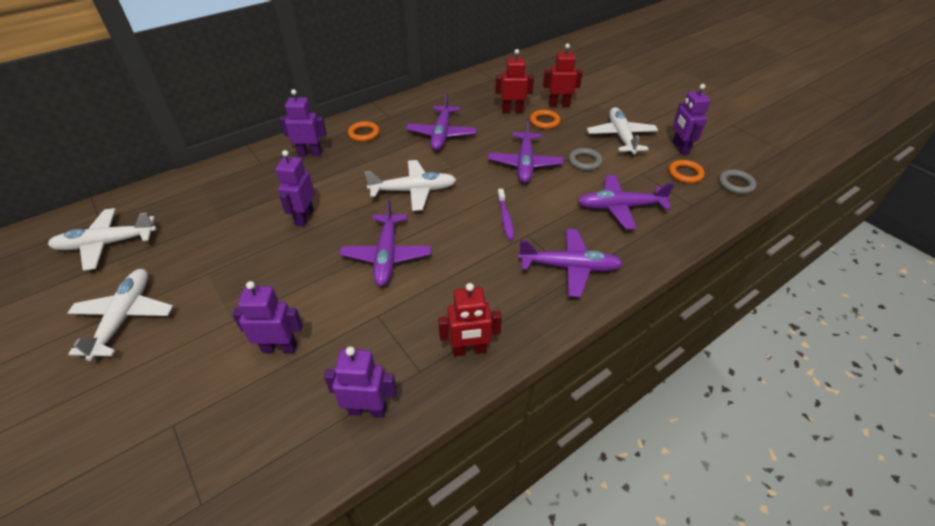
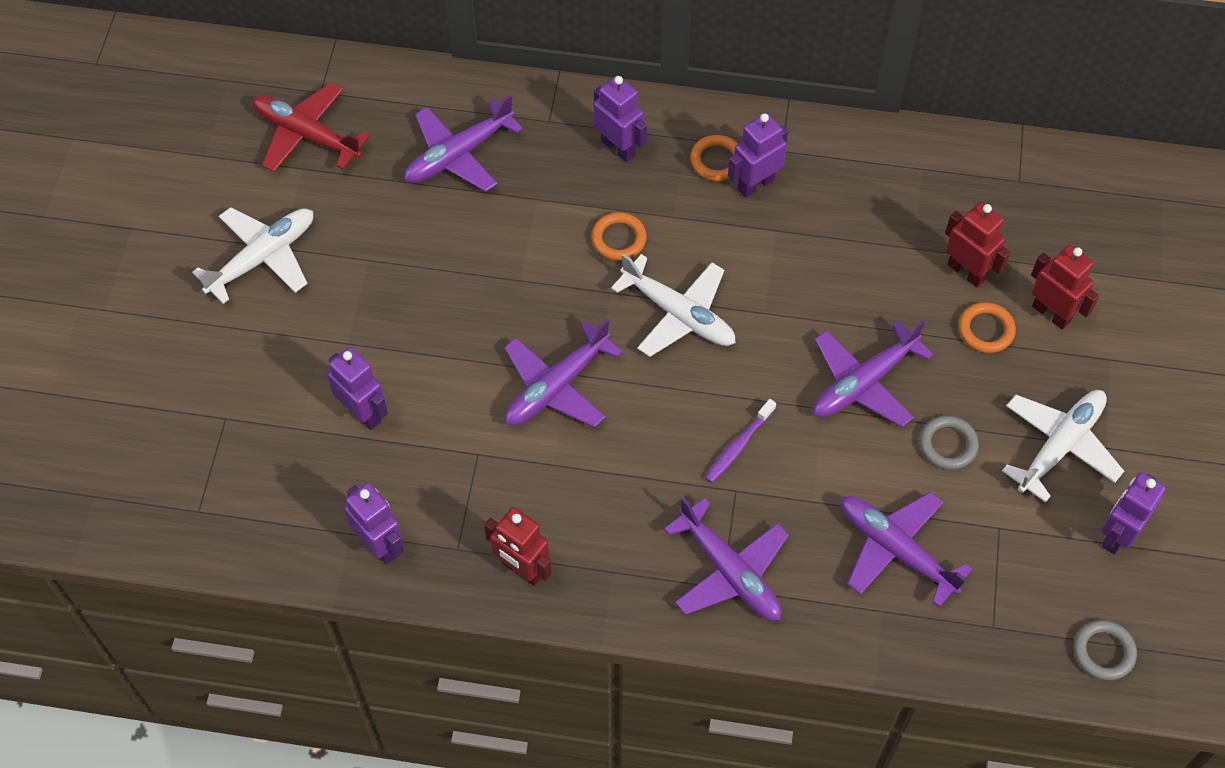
camera: 45 degrees right, 15 degrees up
(107, 244) = (307, 135): white plane -> red plane
(304, 217) = (522, 256): purple robot -> purple robot (755, 184)
(441, 134) = (816, 241): purple plane -> purple plane (459, 154)
(685, 174) = (1057, 578): orange ring -> orange ring (618, 239)

